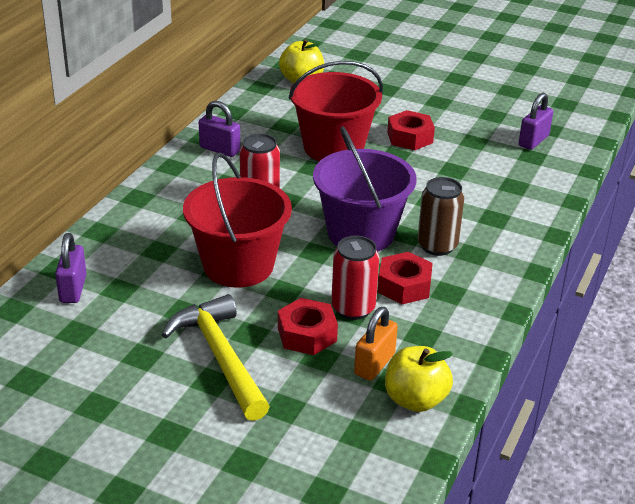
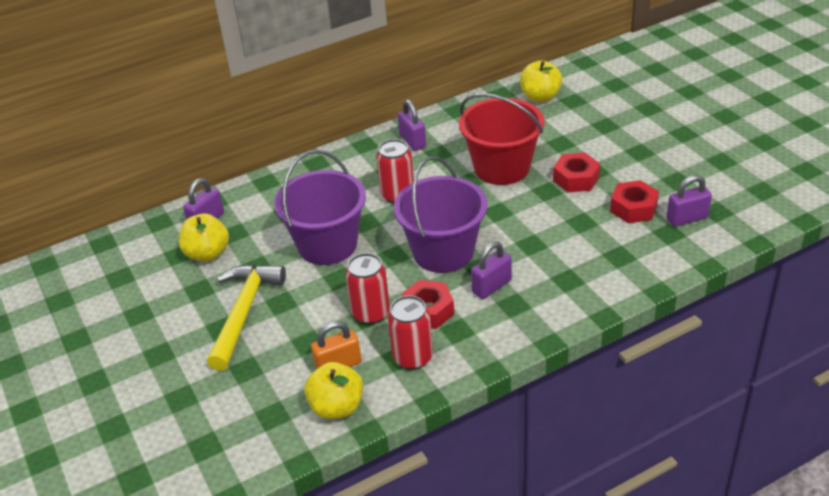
camera: 40 degrees right, 5 degrees up
(112, 319) = (207, 253): none -> yellow apple
(238, 265) = (327, 245): red bucket -> purple bucket
(307, 334) = (317, 320): red nut -> red nut (633, 208)
(435, 329) = (412, 357): none -> red can
(437, 246) = (491, 286): brown can -> purple padlock

